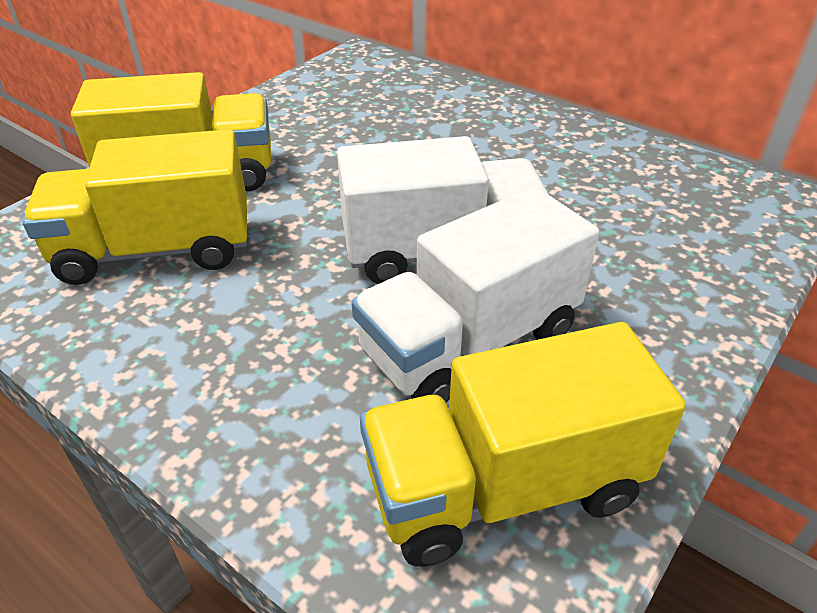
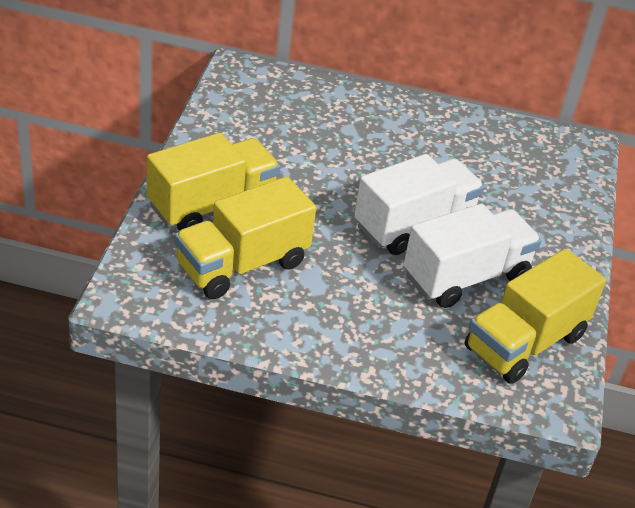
camera: 30 degrees left, 0 degrees up
(470, 342) = (465, 277): white truck -> white truck turned 150 degrees counterclockwise

